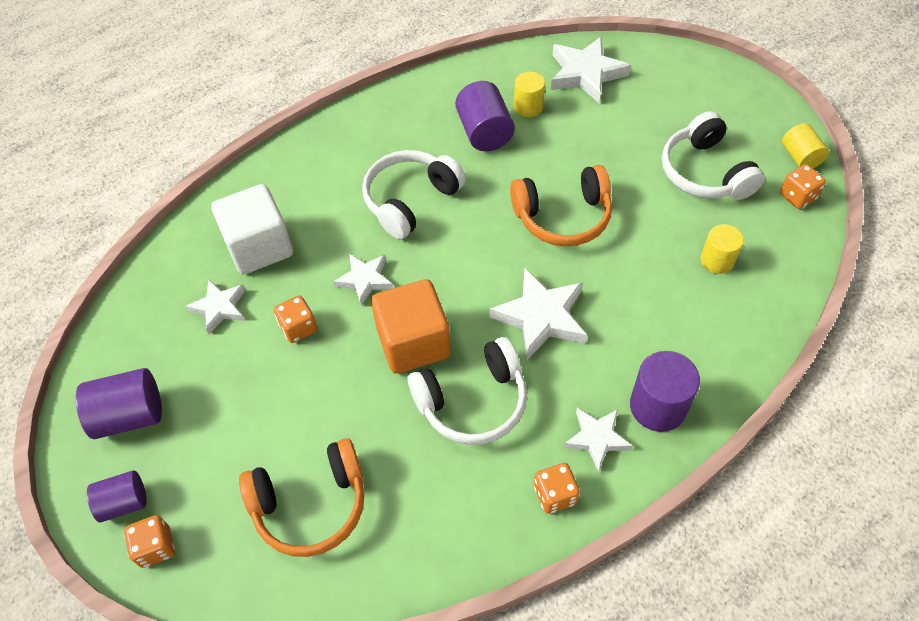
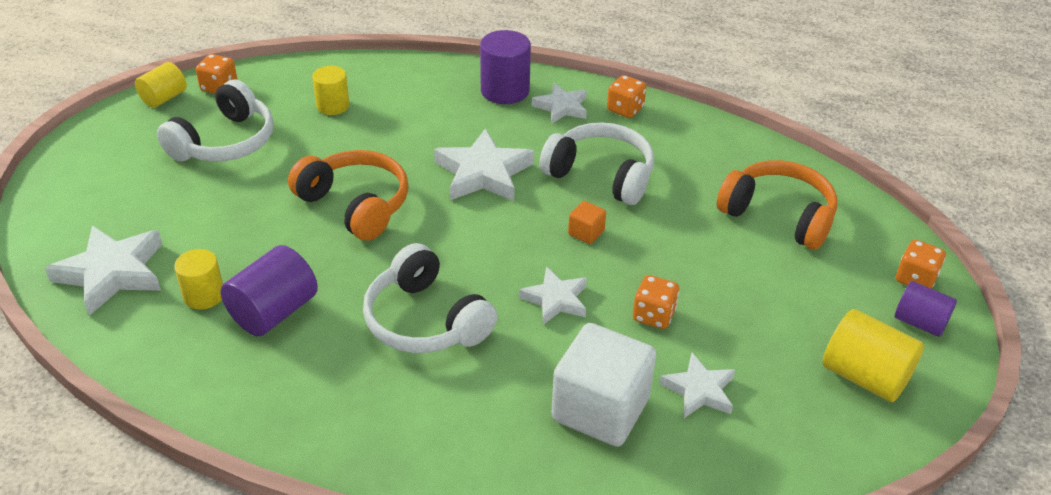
camera: 130 degrees left, 15 degrees down
(130, 415) = (864, 376): purple cylinder -> yellow cylinder
(410, 200) = (425, 320): white headphones -> white headphones turned 45 degrees clockwise
(413, 342) = (586, 233): orange cube -> orange cube, size x0.43

